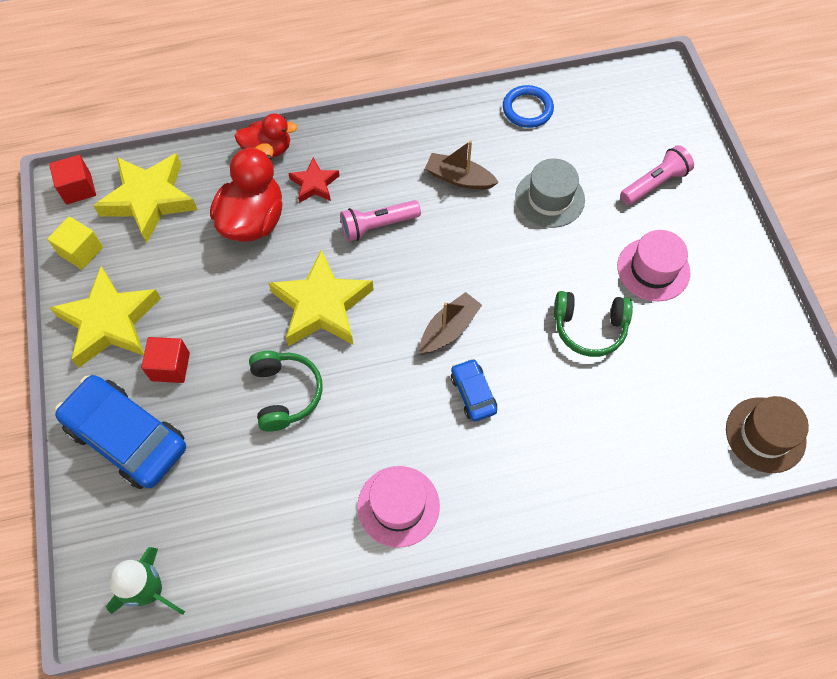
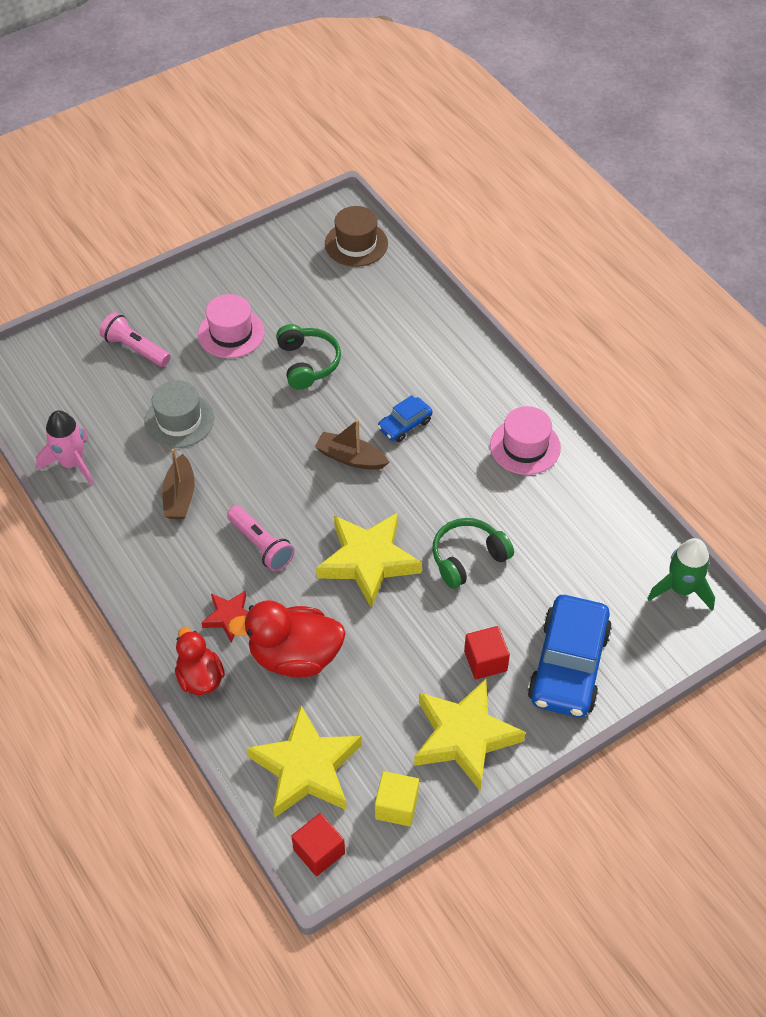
camera: 110 degrees left, 10 degrees down
(527, 109) = (72, 463): blue ring -> pink rocket

